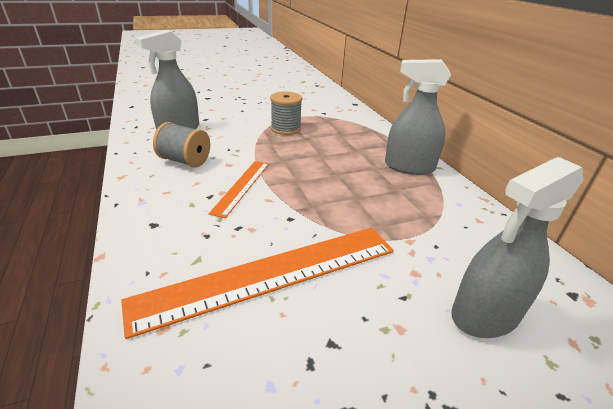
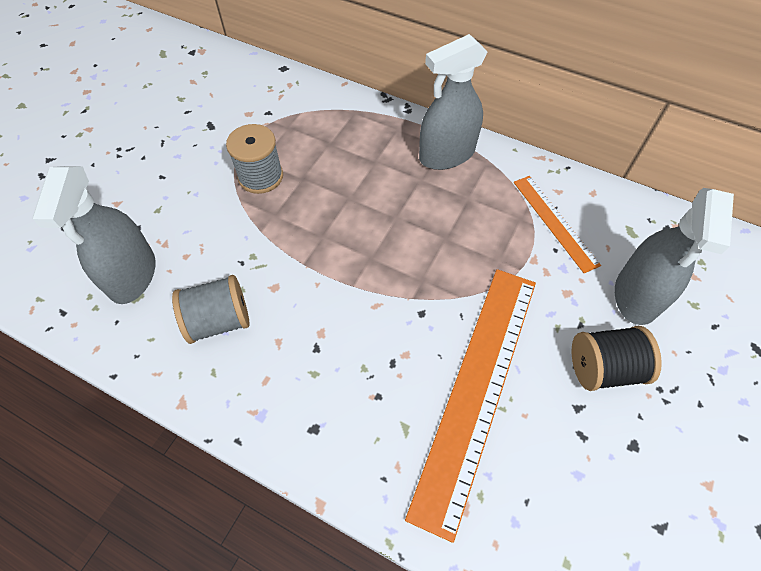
camera: 40 degrees left, 25 degrees up
(241, 186) = (330, 309): orange ruler -> orange ruler (554, 222)
(389, 336) = (603, 368): none -> black spool

